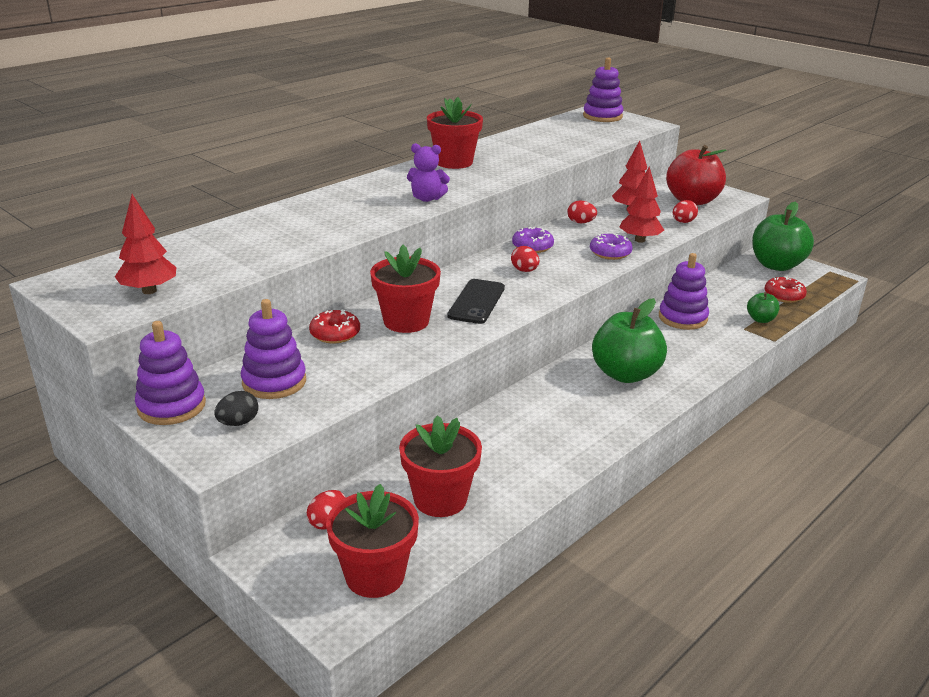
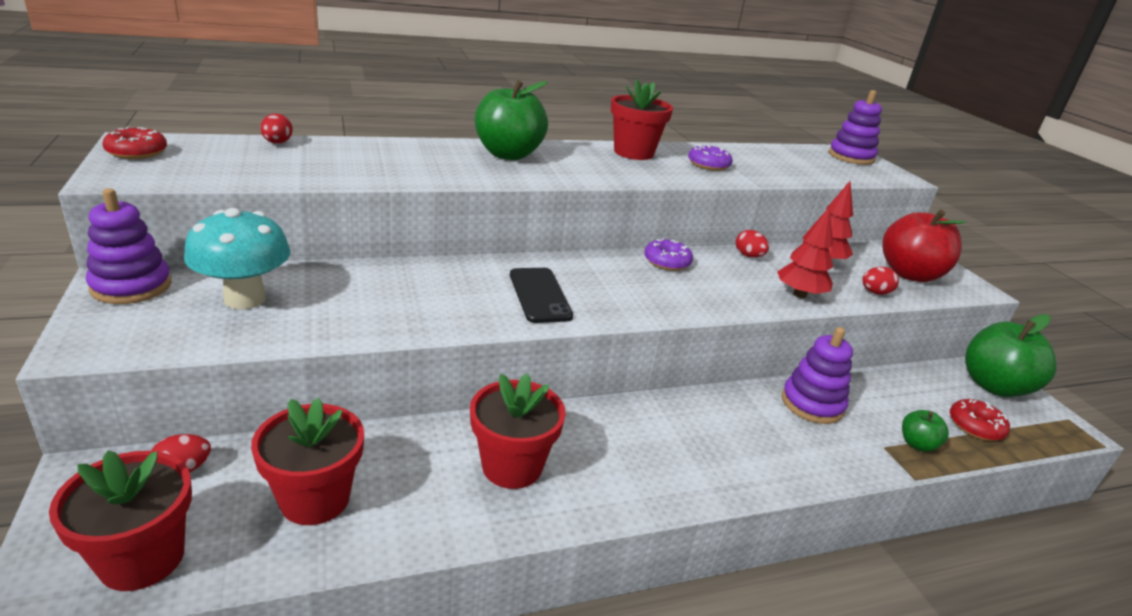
camera: 25 degrees right, 0 degrees up
(149, 291) = (187, 170): red tree -> none
(238, 423) = (156, 325): black egg -> none
(274, 382) = (245, 299): purple stacking toy -> turquoise mushroom
(335, 334) = (363, 276): red donut -> red donut (137, 152)
(406, 321) = (444, 288): red flower pot -> red flower pot (512, 466)
(427, 198) = (559, 173): purple teddy bear -> none
(477, 302) = (540, 295): black phone -> black phone turned 60 degrees counterclockwise
(524, 270) = (629, 282): red egg -> red egg (277, 143)
(610, 253) = (748, 296): purple donut -> purple donut (708, 165)
(625, 374) = (677, 442): green apple -> green apple (508, 154)

